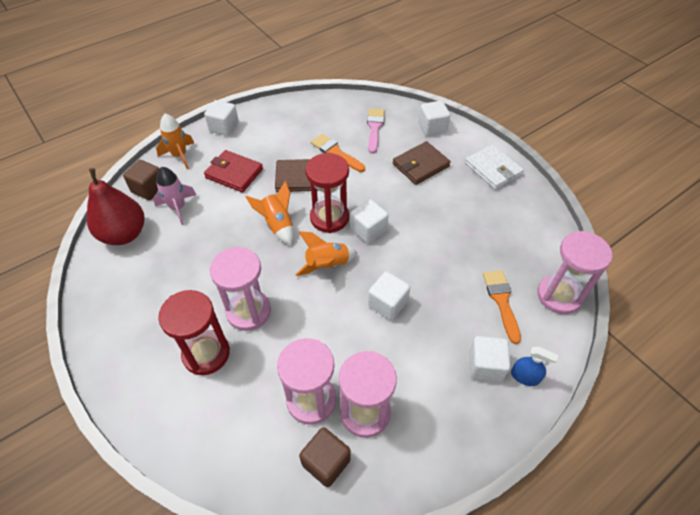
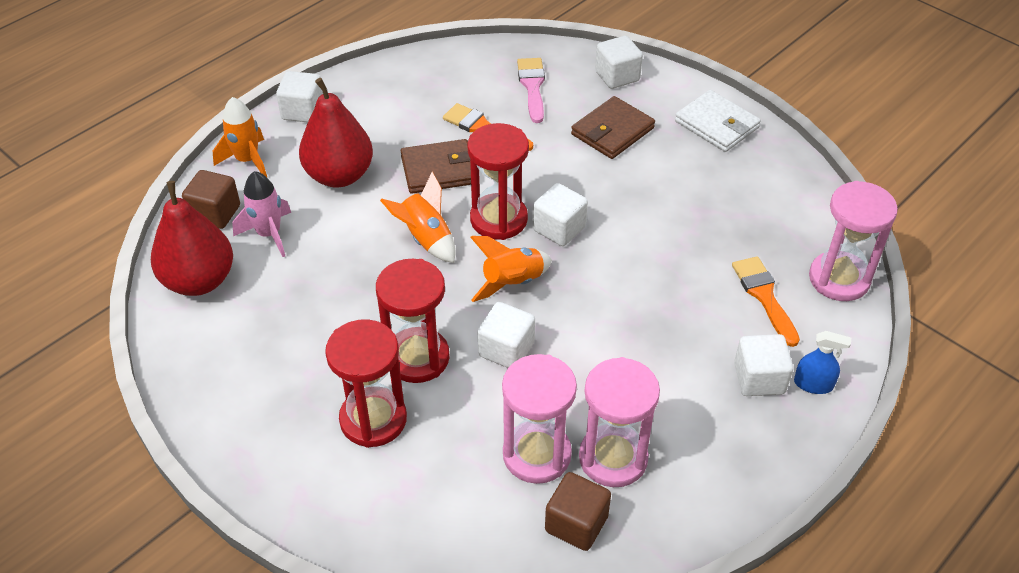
camera: 10 degrees left, 5 degrees down
(234, 173) = (339, 175): red wallet -> red pear
(248, 311) = (417, 358): pink hourglass -> red hourglass
(387, 304) = (610, 321): white cube -> white cube (506, 349)

